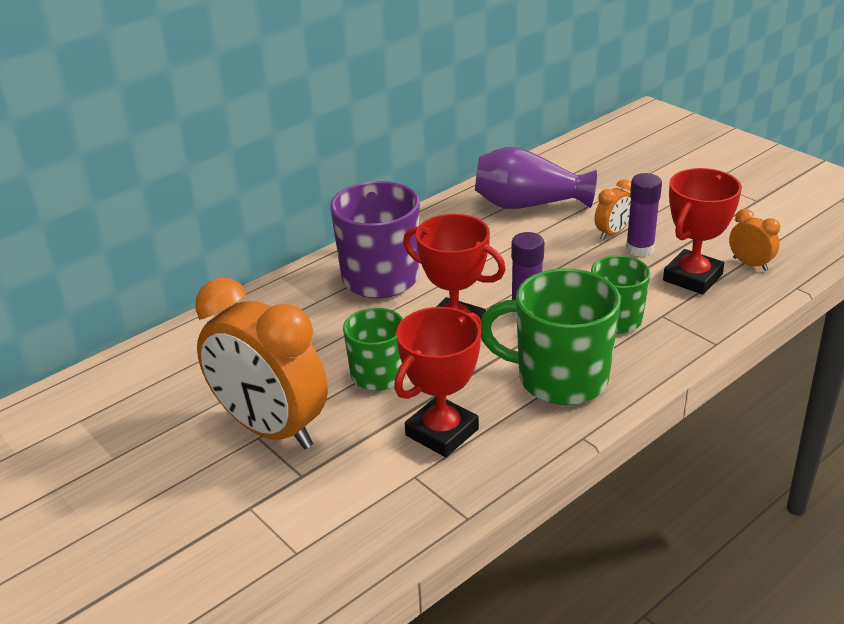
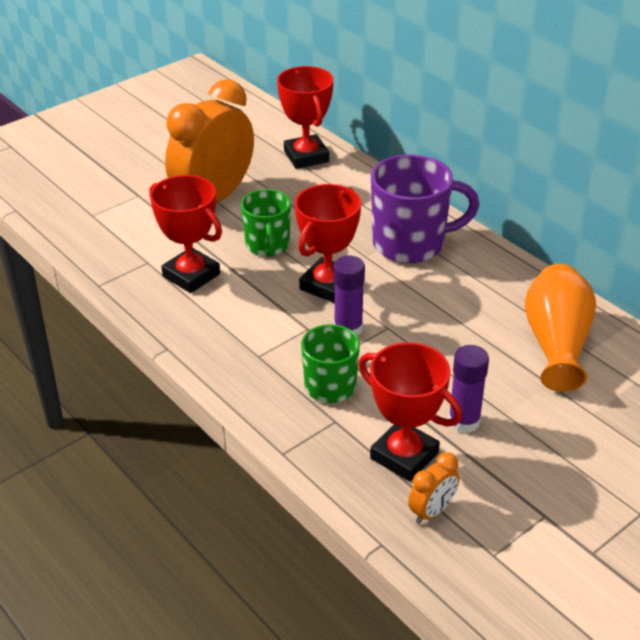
camera: 90 degrees right, 5 degrees up
(184, 355) = (306, 156): none -> red trophy
(528, 204) = (556, 344): purple vase -> orange vase
(559, 379) = (245, 341): green mug -> none
(612, 233) = (497, 403): orange clock -> none

